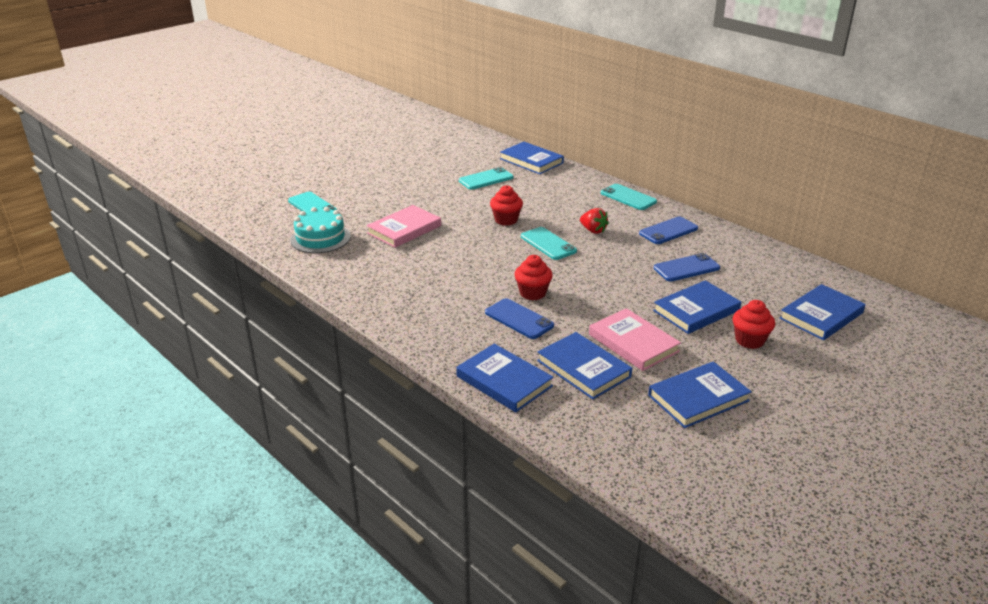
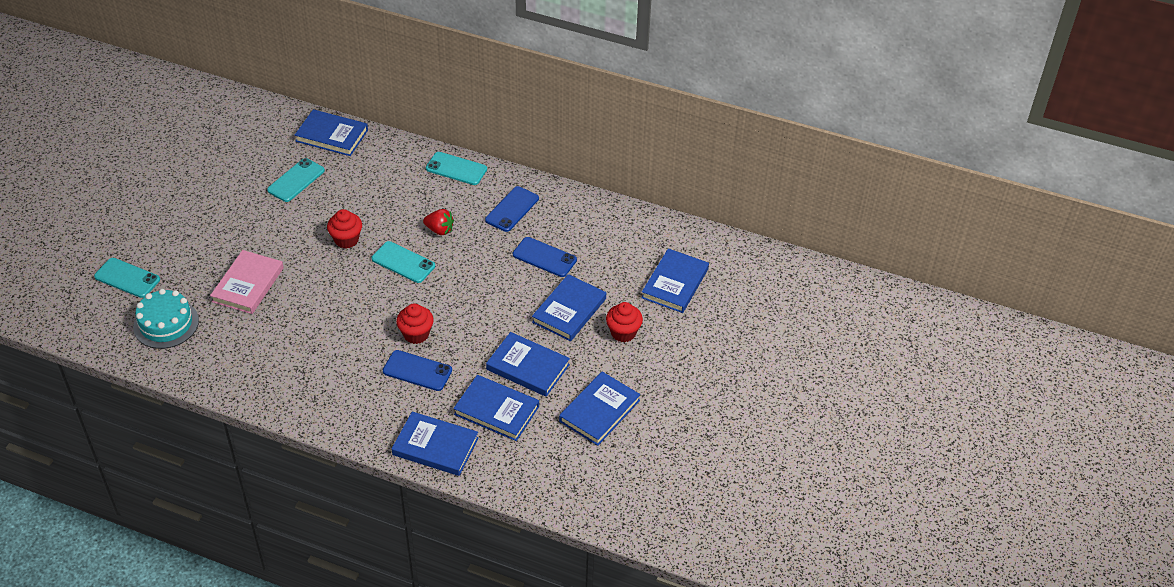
camera: 25 degrees left, 15 degrees up
(633, 343) = (528, 367): pink book -> blue book
(686, 268) = (544, 257): blue phone -> blue phone turned 75 degrees clockwise

